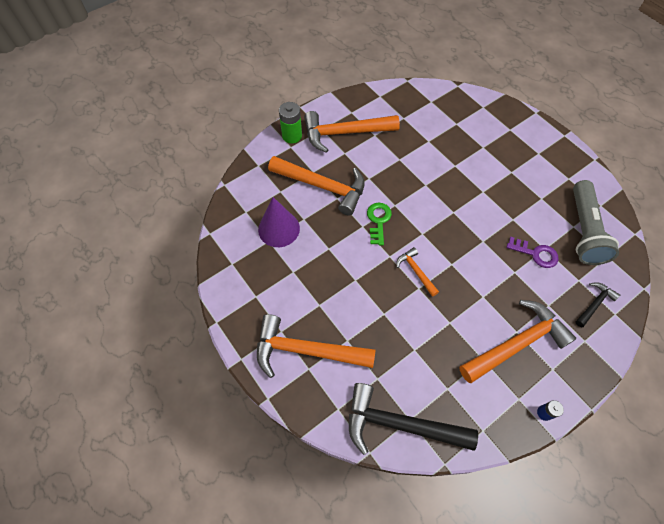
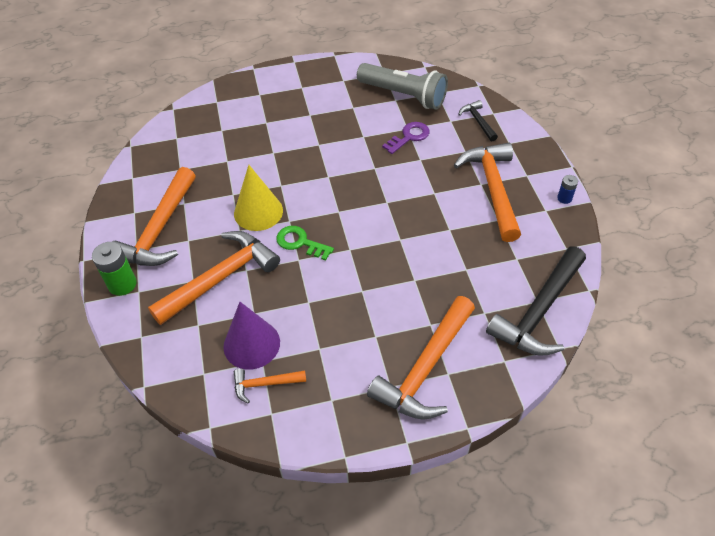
camera: 65 degrees left, 10 degrees down
(392, 182) = (258, 212): none -> yellow cone
(416, 271) = (379, 234): orange hammer -> orange hammer (264, 384)

